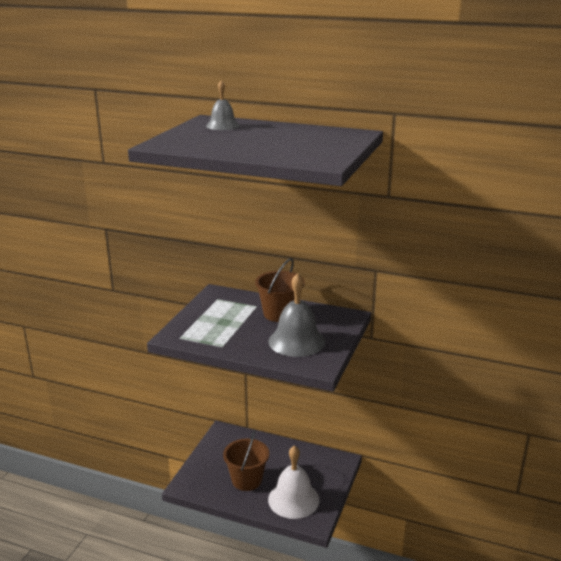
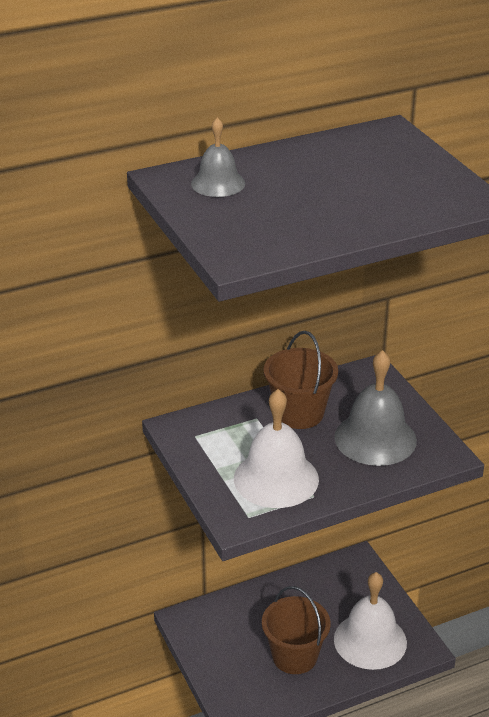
camera: 45 degrees left, 10 degrees up
(219, 331) = (276, 478): none -> white bell

